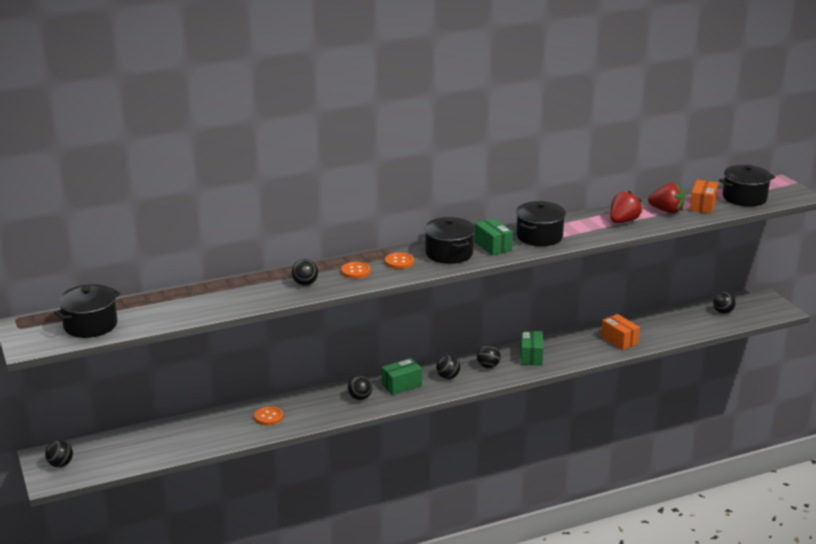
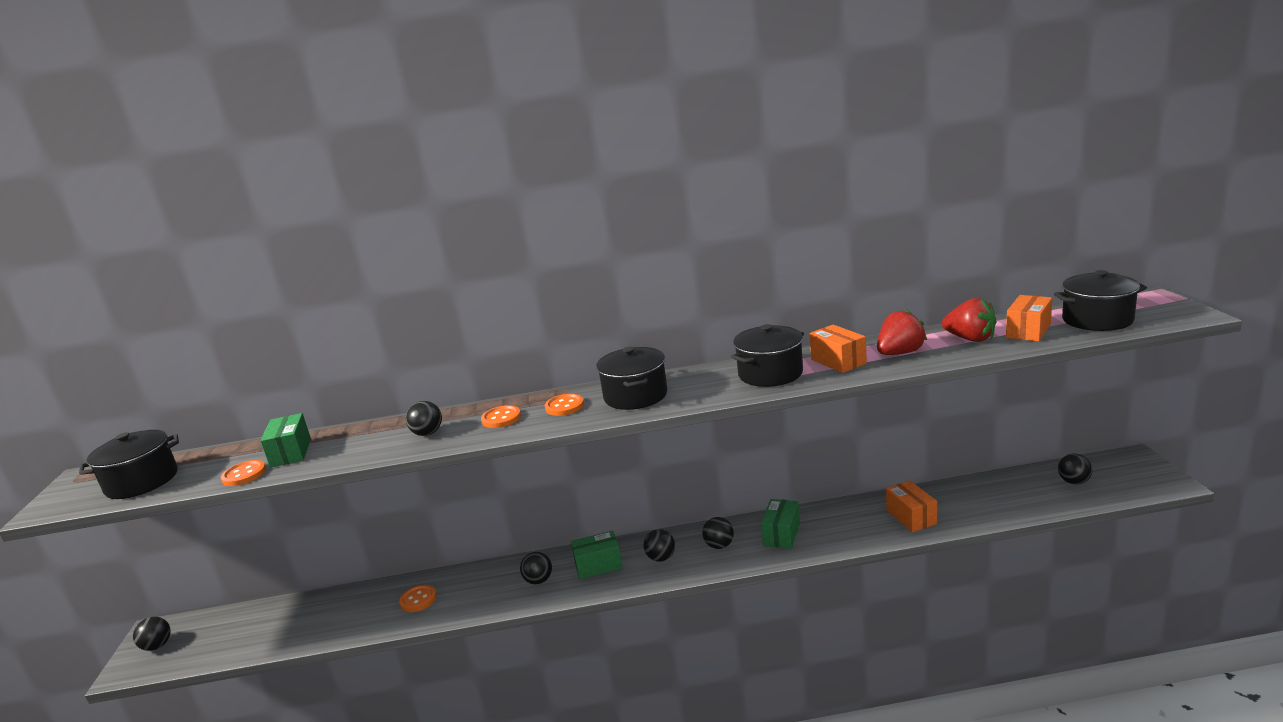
camera: 20 degrees right, 5 degrees down
(179, 317) = (244, 475): none -> orange button
(492, 246) = (699, 386): green box -> green box (291, 453)
(583, 227) = (838, 361): none -> orange box

